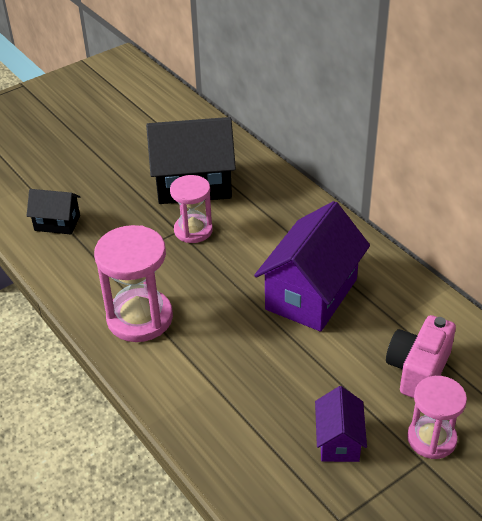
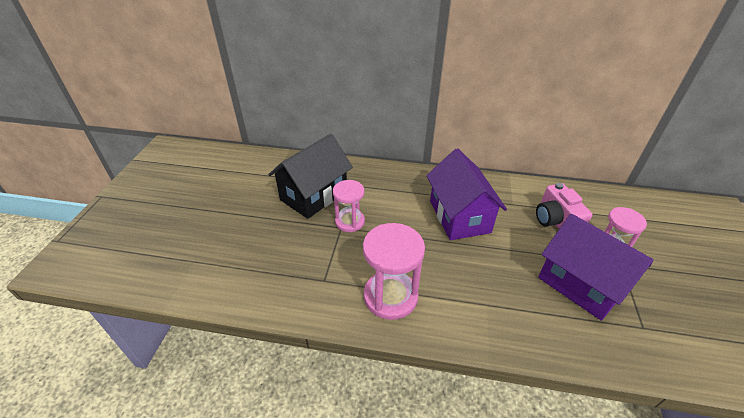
camera: 45 degrees left, 0 degrees up
(57, 223) = (251, 273): black house -> none
(339, 440) = (580, 284): purple house -> purple house, size x1.93

